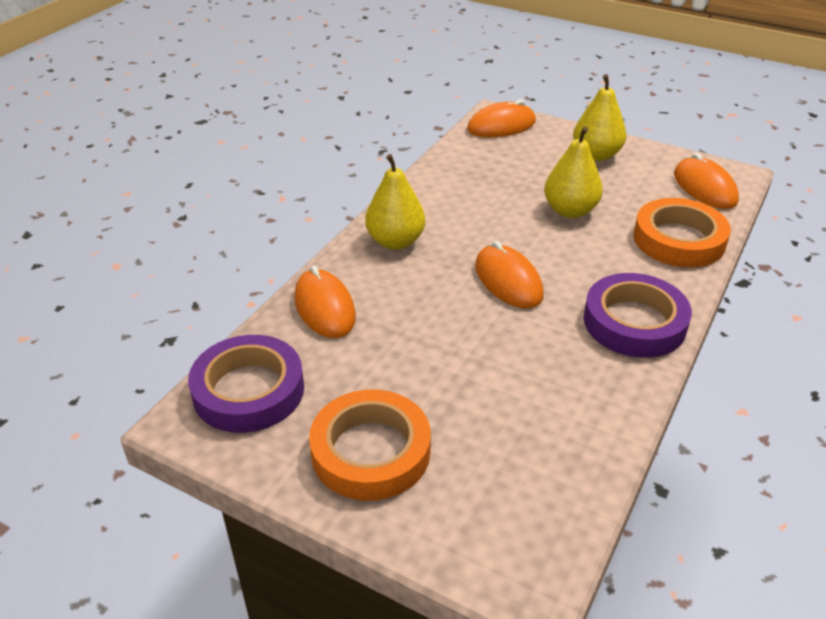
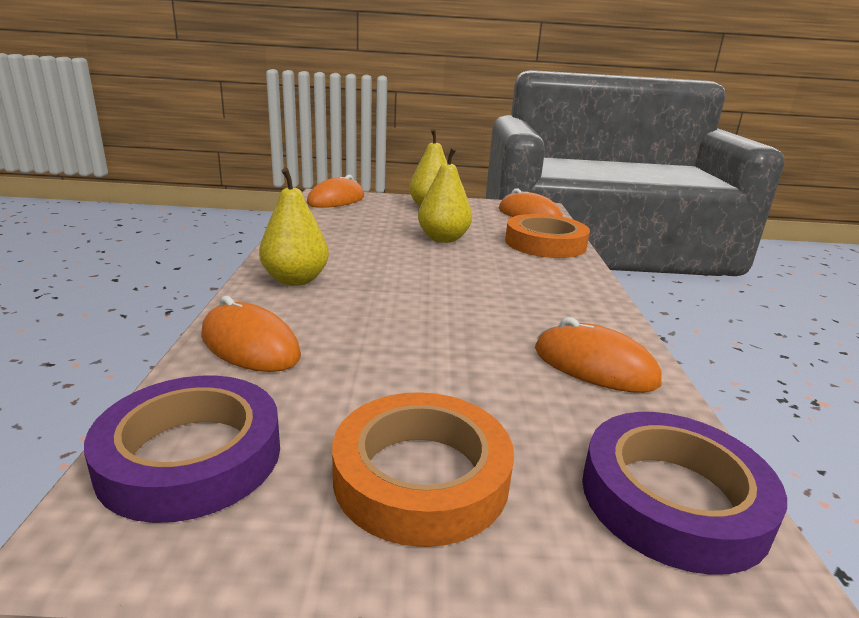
camera: 30 degrees left, 15 degrees down
(508, 281) = (435, 289): orange mouse -> orange mouse (594, 366)
(634, 322) = (572, 296): purple tape -> purple tape (673, 498)

